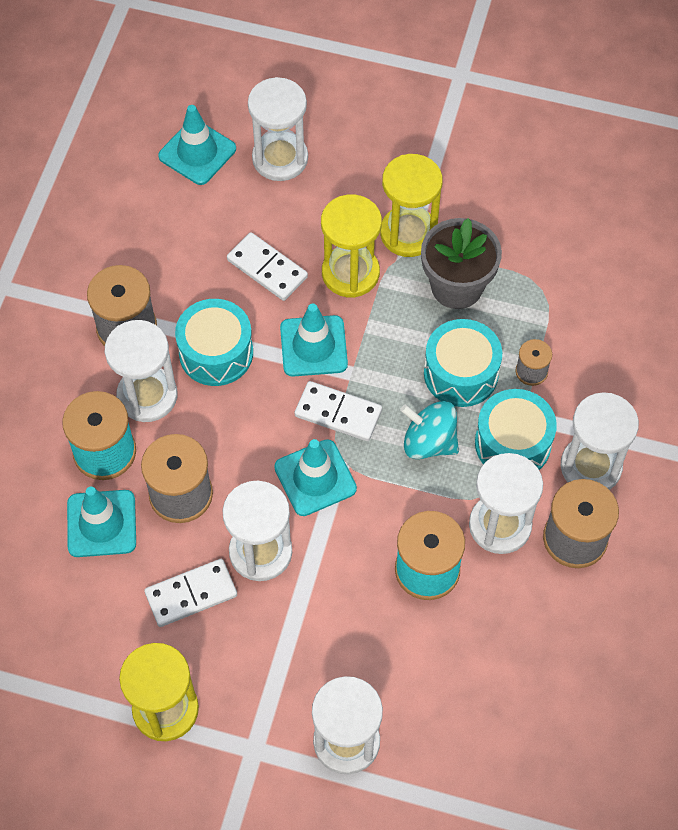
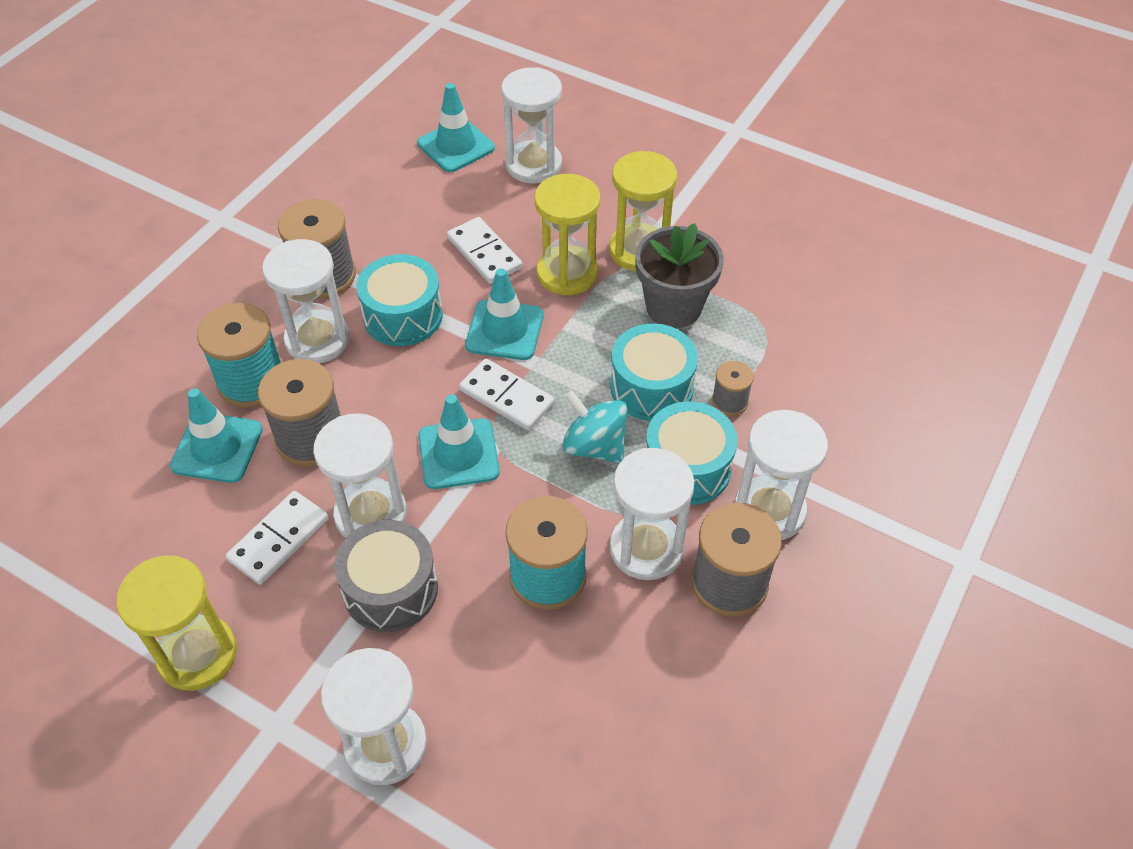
camera: 15 degrees right, 10 degrees down
(191, 594) = (278, 539): white domino -> white domino turned 45 degrees counterclockwise
(302, 613) = (390, 589): none -> grey drum

